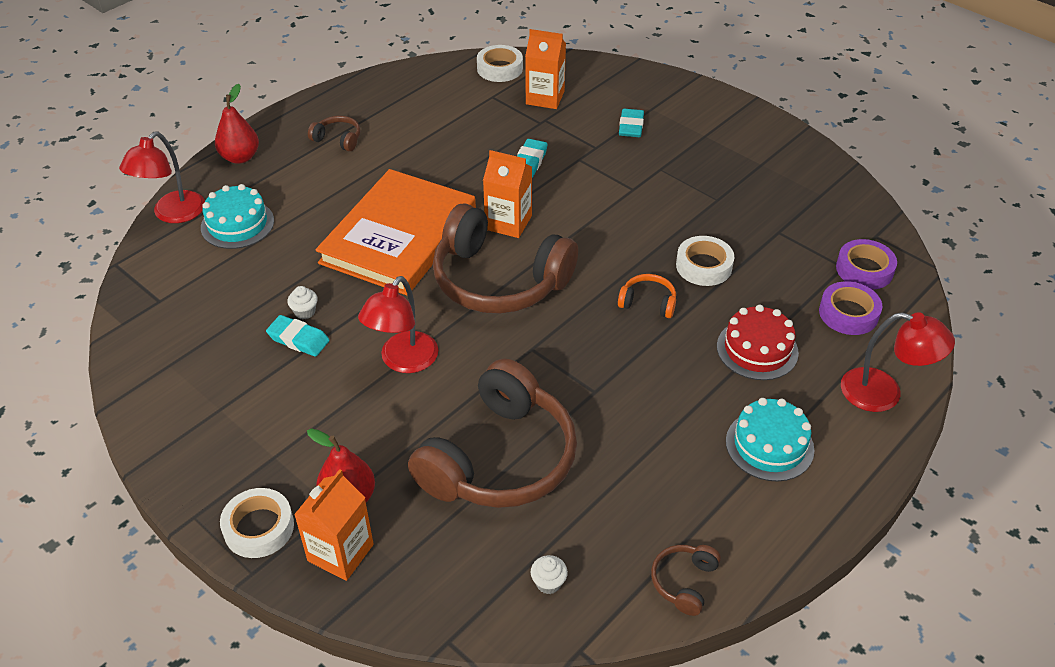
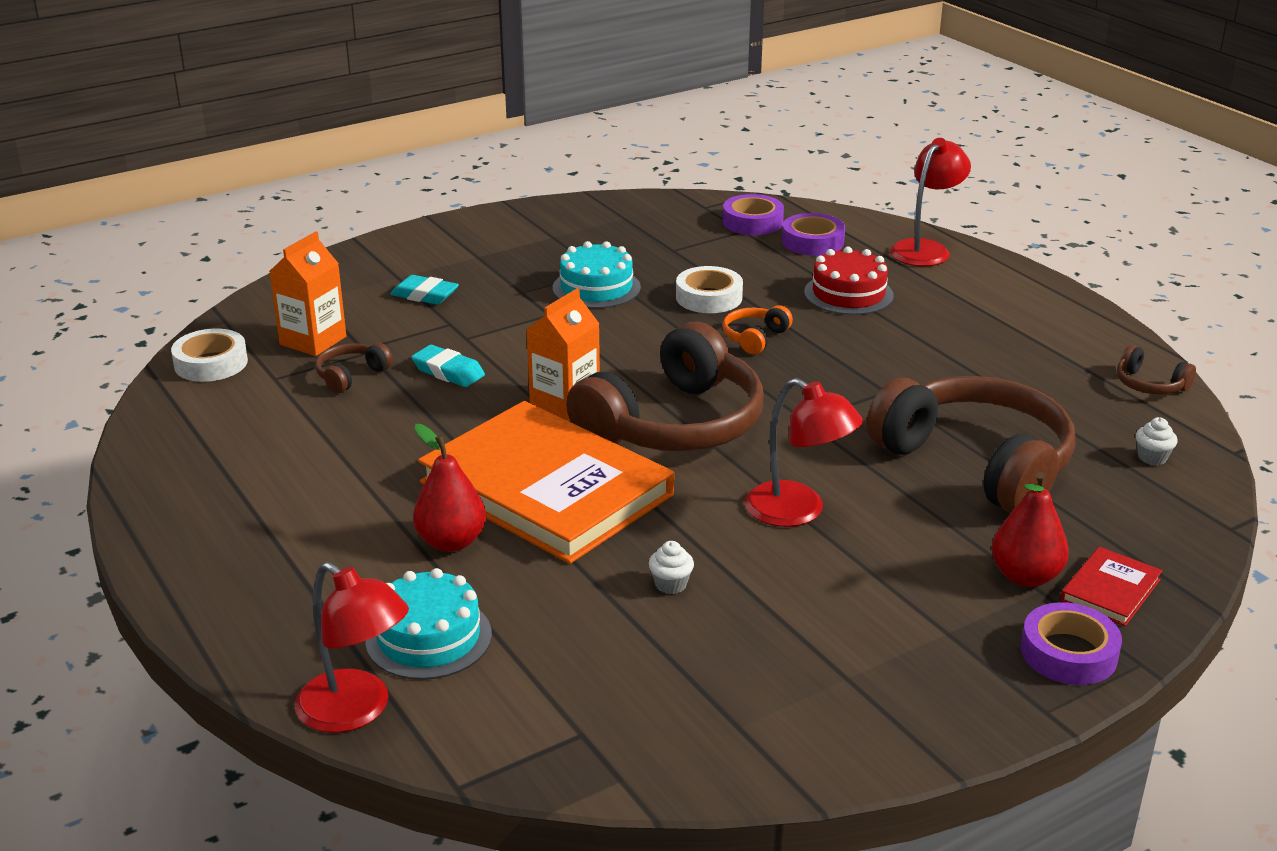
camera: 75 degrees left, 15 degrees down
(240, 157) = (244, 625): red pear -> red pear (451, 542)
(259, 528) = (1068, 653): white tape -> purple tape
(298, 339) = (726, 594): turquoise eraser -> none
(338, 139) = (273, 520): brown headphones -> brown headphones (351, 376)
(340, 552) = (1110, 590): orange carton -> red book
(769, 445) = (981, 313): turquoise cake -> turquoise cake (596, 288)

